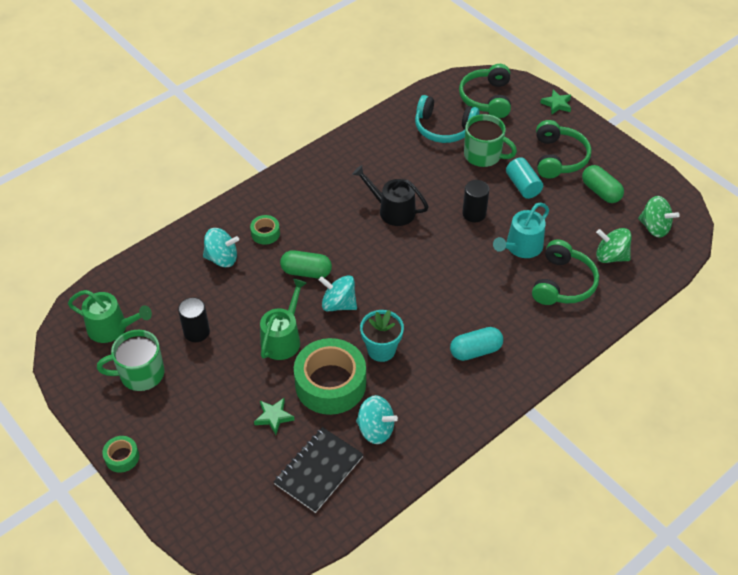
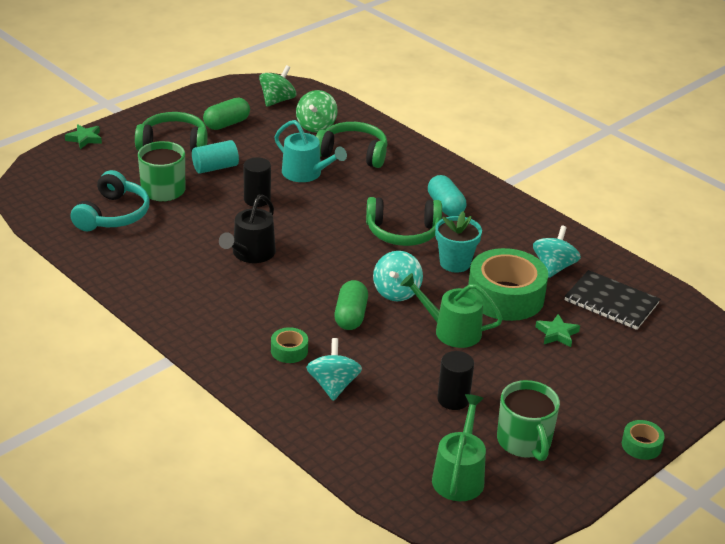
camera: 95 degrees left, 15 degrees down
(487, 98) = (64, 183): green headphones -> green headphones (403, 232)

